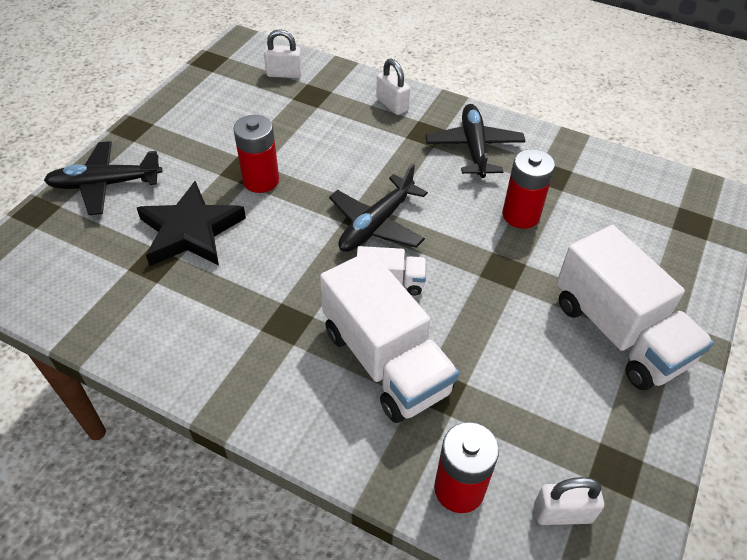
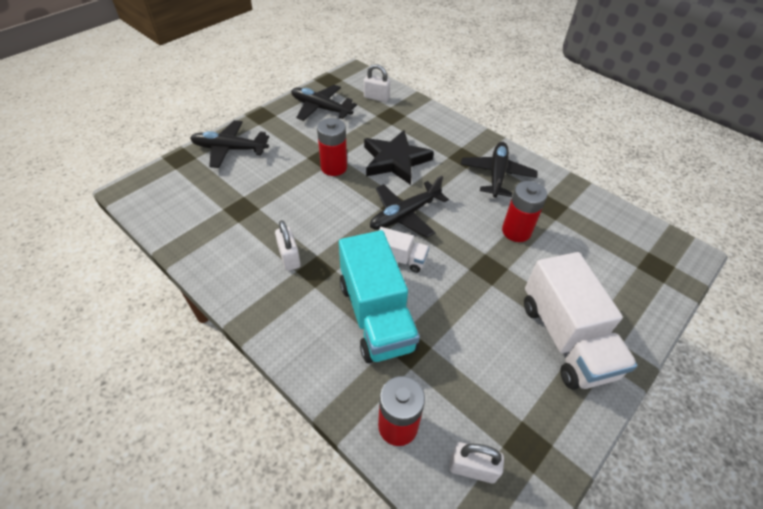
camera: 15 degrees right, 0 degrees up
(191, 231) = (274, 192): black star -> black star (395, 160)
(213, 102) = (321, 108): none -> black plane
(385, 361) = (376, 315): white truck -> turquoise truck
(392, 104) = (446, 132): white padlock -> white padlock (289, 257)

